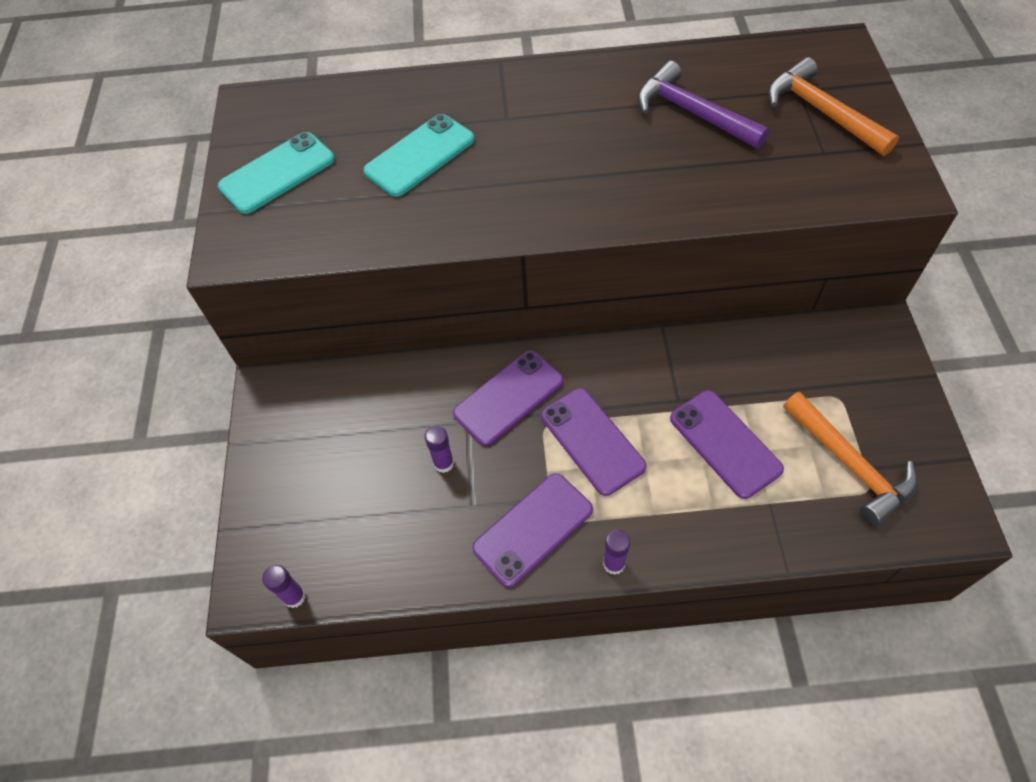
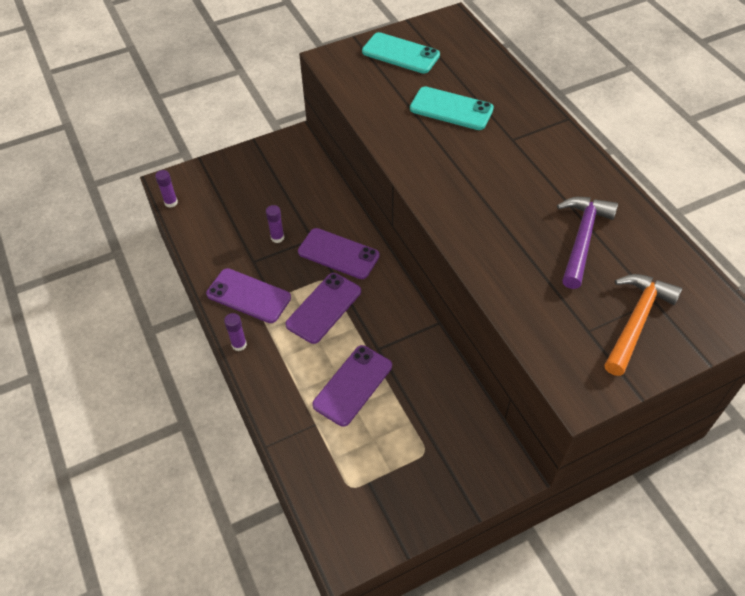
camera: 65 degrees right, 5 degrees down
(850, 464) = (367, 470): orange hammer -> none

